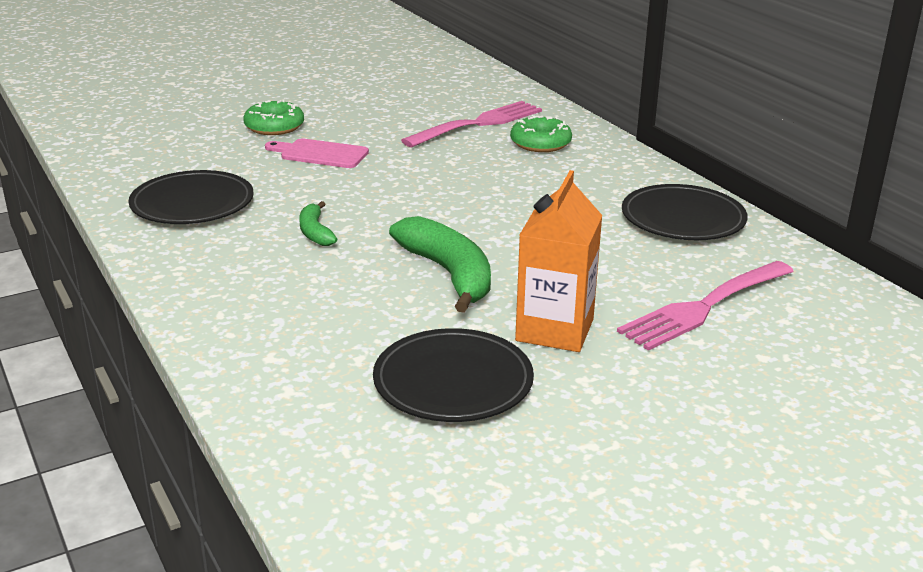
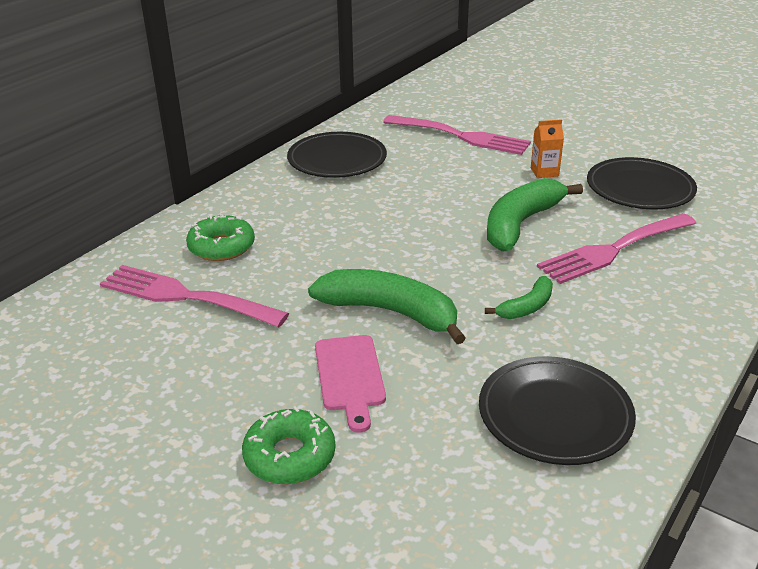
camera: 115 degrees left, 5 degrees up
(347, 306) = (614, 250): none -> pink fork
(375, 181) = (390, 312): none -> green banana
(554, 330) = (544, 172): orange carton -> orange carton, size x0.50

